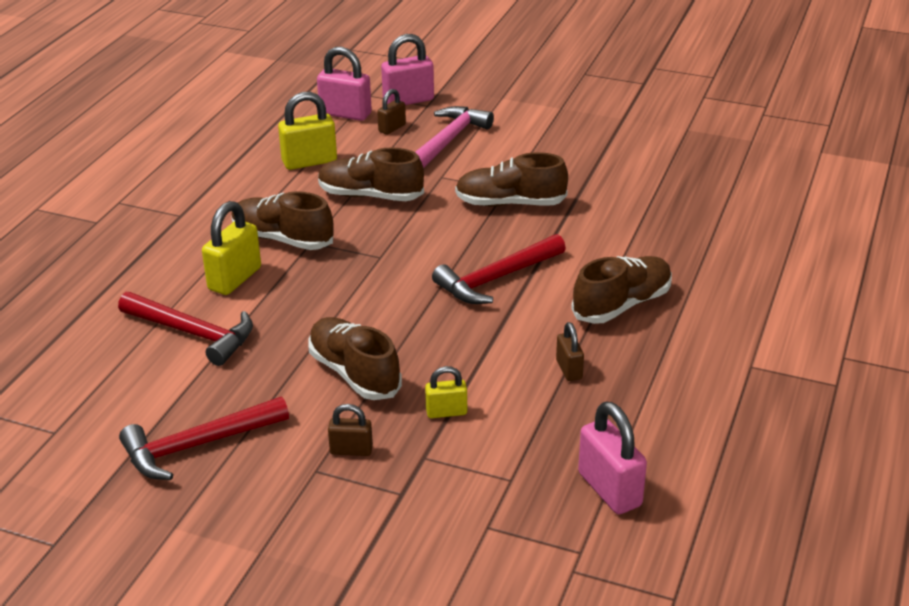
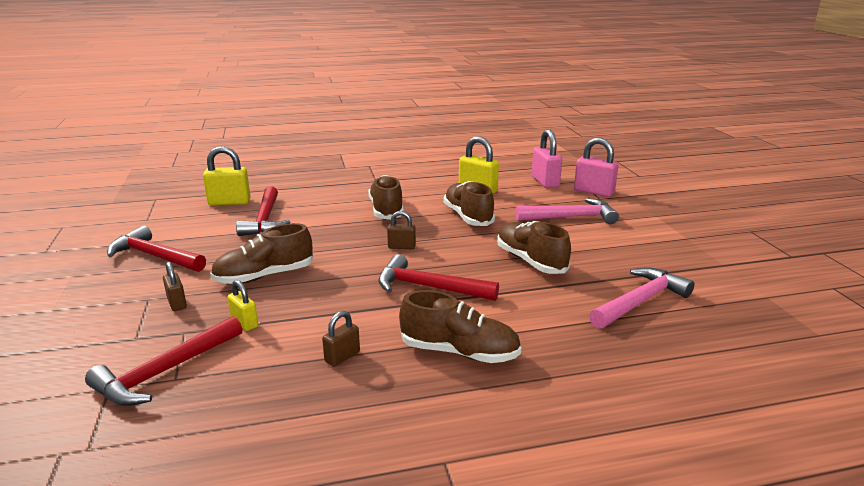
camera: 55 degrees right, 10 degrees down
(235, 279) = (330, 212): yellow padlock -> yellow padlock (229, 202)
(354, 373) = (264, 276): brown shoe -> brown shoe turned 135 degrees counterclockwise
(392, 128) = (553, 198): brown padlock -> brown padlock (401, 247)
(492, 484) = (165, 371): none -> red hammer
(609, 489) = (185, 435): pink padlock -> none
(636, 185) = (640, 301): none -> pink hammer

